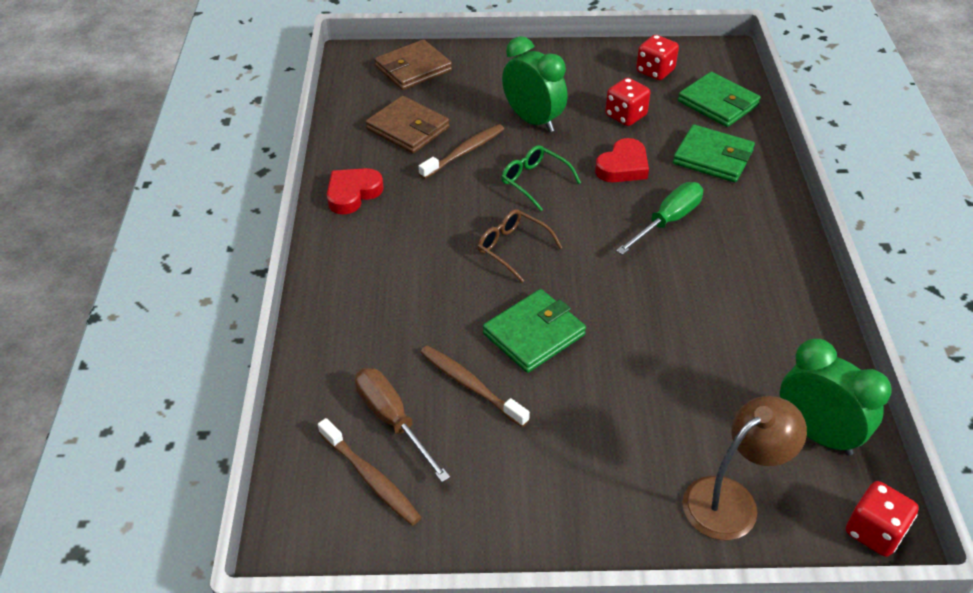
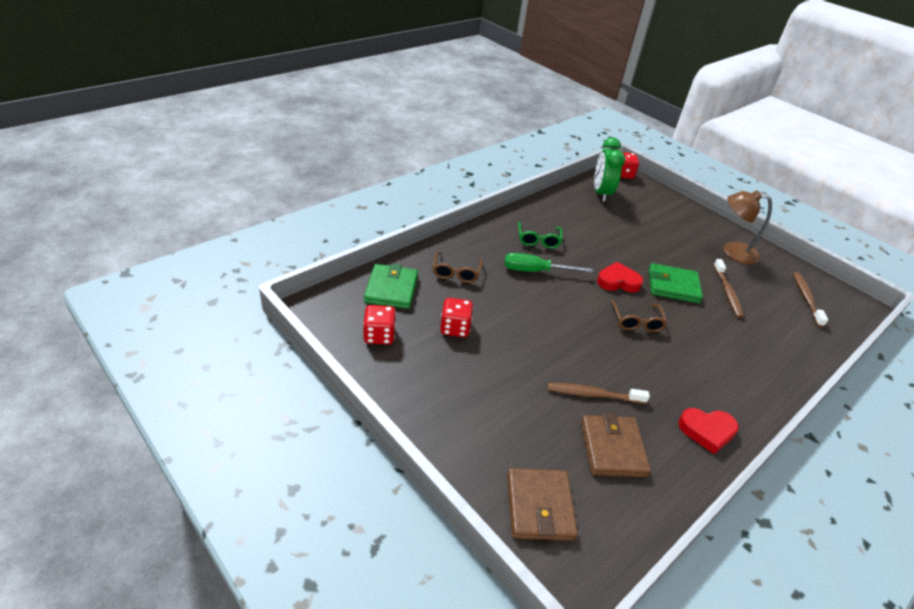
camera: 135 degrees left, 5 degrees down
(392, 420) = (779, 308): brown screwdriver -> none
(413, 69) = (539, 506): brown wallet -> brown wallet turned 75 degrees clockwise
(533, 120) = (515, 375): green clock -> none
(534, 181) = (574, 341): green glasses -> green glasses (538, 240)
(623, 166) = (510, 307): red heart -> red heart (618, 281)
(713, 157) = (456, 272): green wallet -> brown glasses
(731, 499) = (659, 205): brown lamp -> brown lamp (732, 251)

